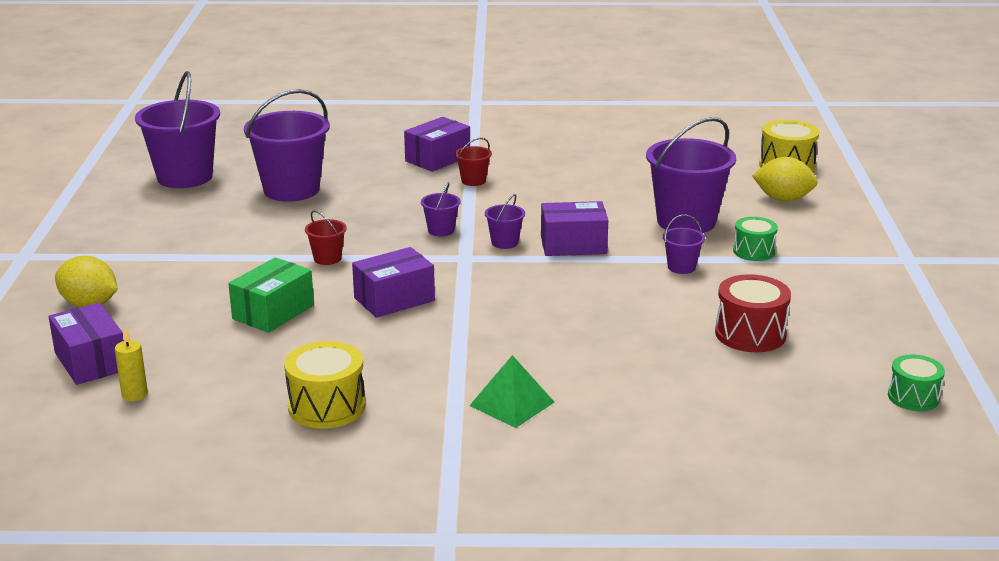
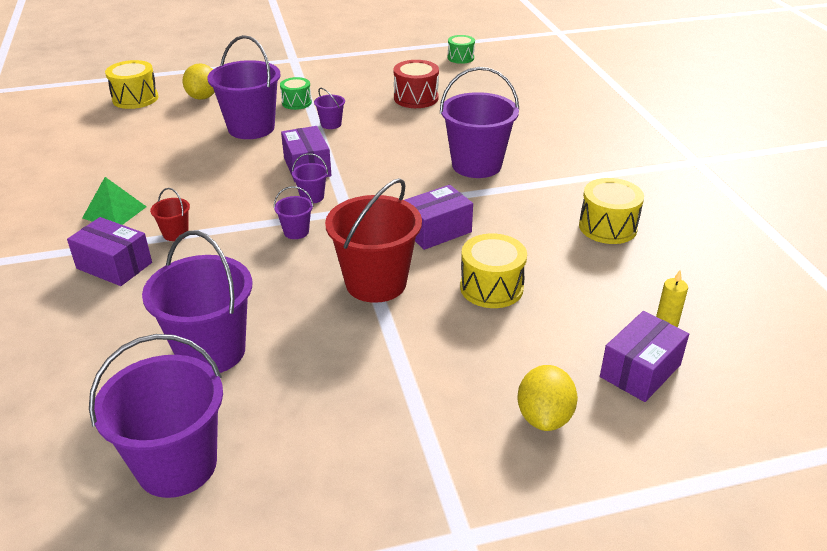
camera: 105 degrees left, 10 degrees up
(273, 312) = (491, 287): green box -> yellow drum
(327, 258) = (376, 283): red bucket -> red bucket, size x2.24
(394, 299) = (436, 231): purple box -> purple box turned 75 degrees counterclockwise
(511, 404) = (550, 161): green pyramid -> green pyramid (114, 212)
(527, 347) = (476, 165): none -> purple bucket

